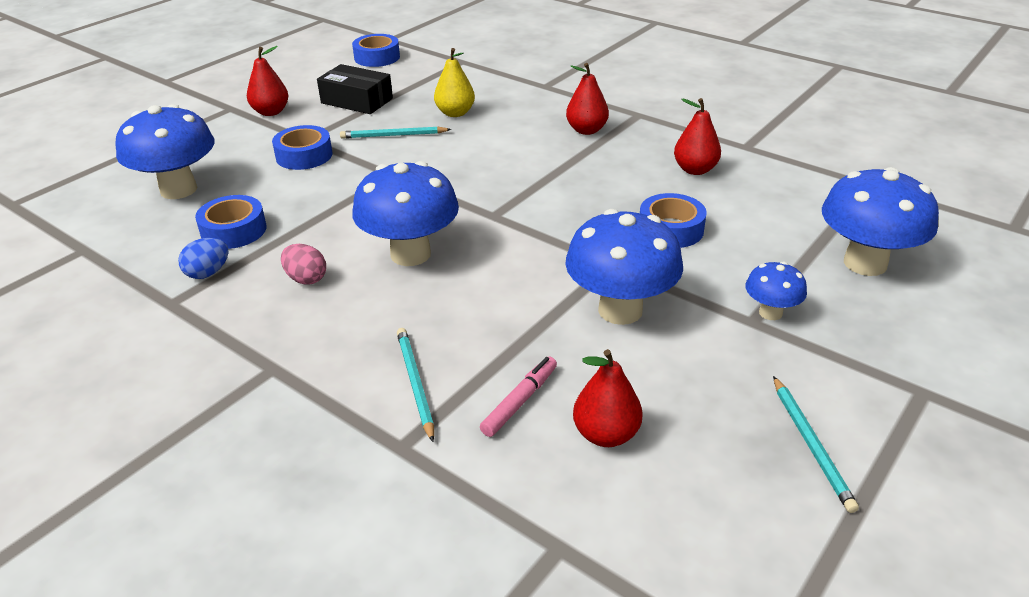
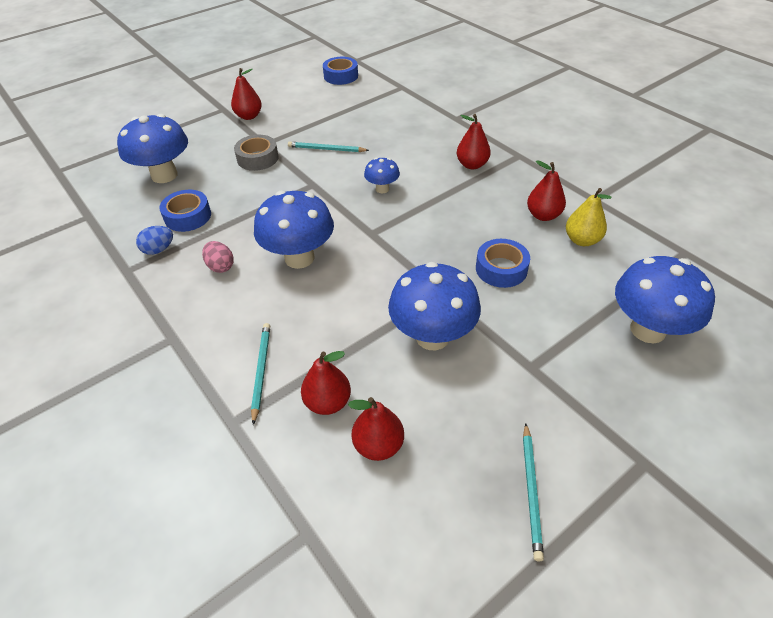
camera: 15 degrees right, 10 degrees up
(304, 155) = (257, 158): blue tape -> grey tape
(357, 101) = (312, 114): black box -> none
(455, 113) = (378, 135): yellow pear -> yellow pear (582, 240)
(520, 401) = (328, 402): pink marker -> red pear
(770, 313) = (549, 362): blue mushroom -> blue mushroom (382, 189)

